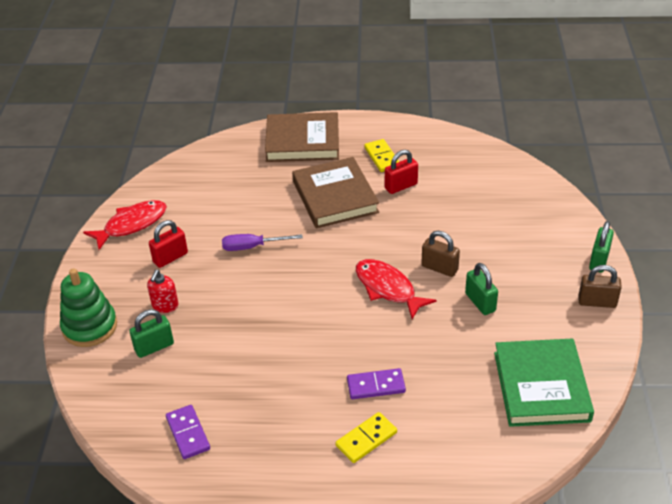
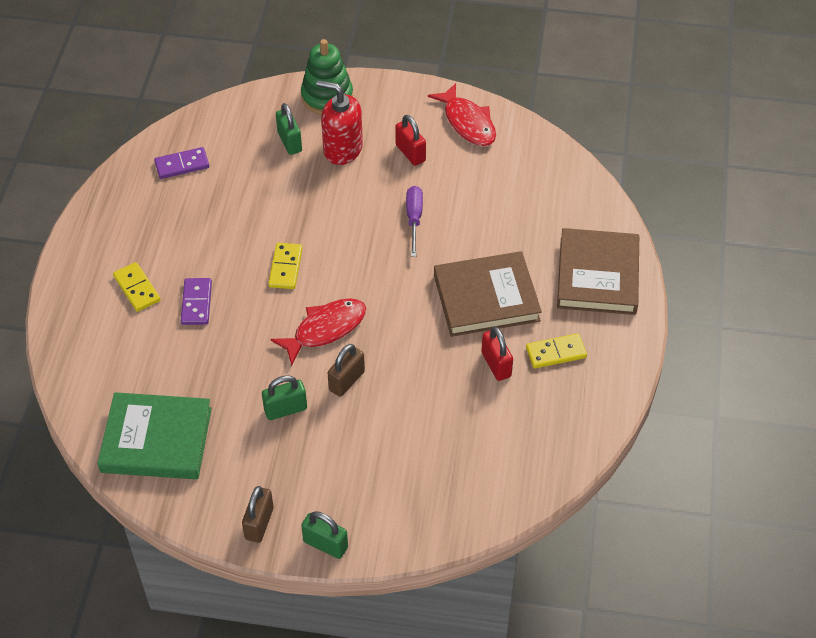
camera: 95 degrees right, 10 degrees up
(165, 305) = (342, 149): red soap dispenser -> red soap dispenser, size x1.72
(321, 326) = (285, 267): none -> yellow domino

